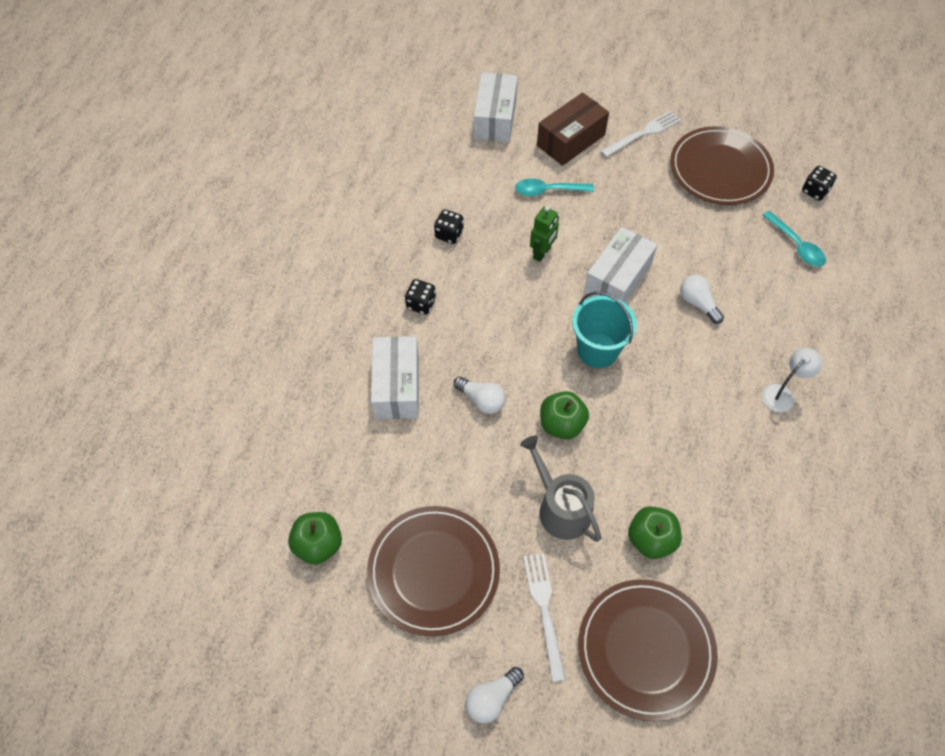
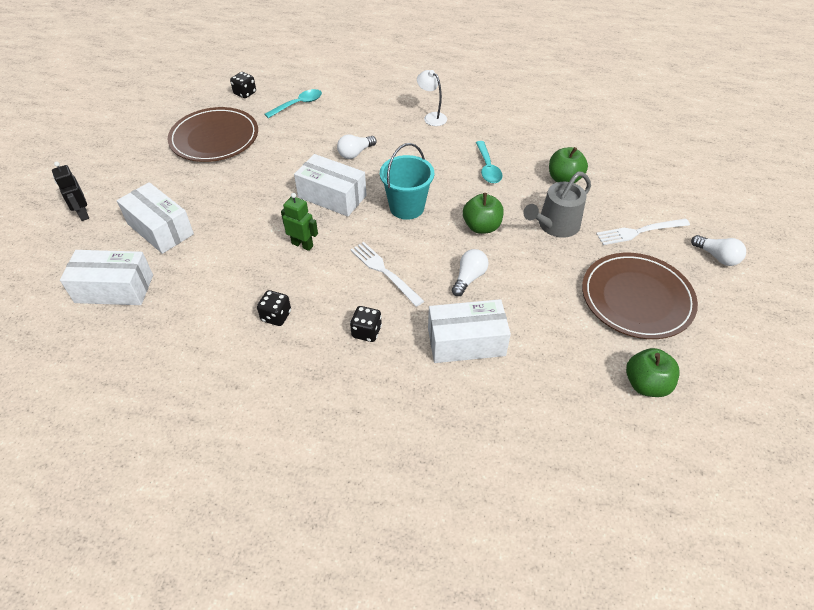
camera: 95 degrees left, 10 degrees down
(548, 191) = (225, 243): turquoise spoon -> turquoise spoon (487, 168)
(571, 140) = (160, 229): brown box -> white box
(594, 82) = (83, 214): none -> black robot
(643, 133) = (162, 181): white fork -> white fork (384, 272)
(645, 649) = (644, 182): brown plate -> none

